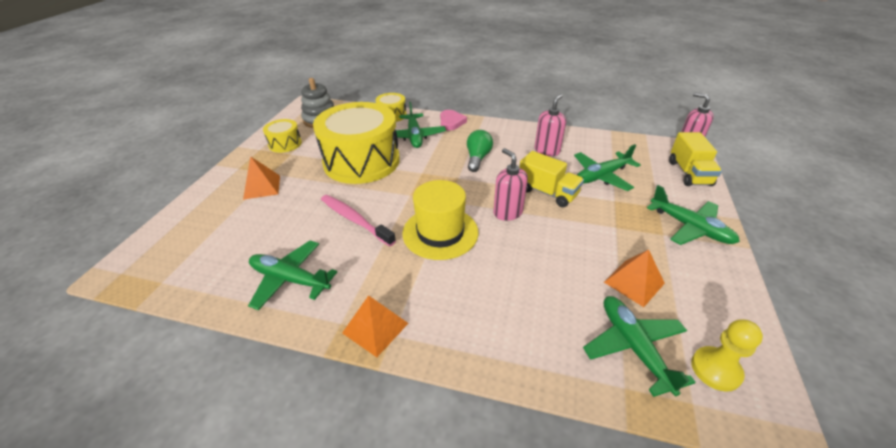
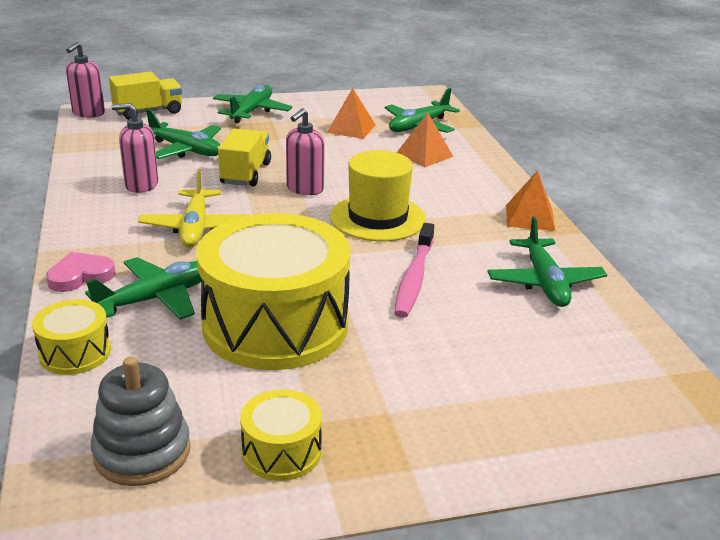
camera: 120 degrees left, 10 degrees down
(262, 187) = (432, 399): orange pyramid -> orange pyramid (424, 155)
(477, 158) = (195, 228): green light bulb -> yellow plane
(715, 369) = (407, 105): yellow pawn -> none

